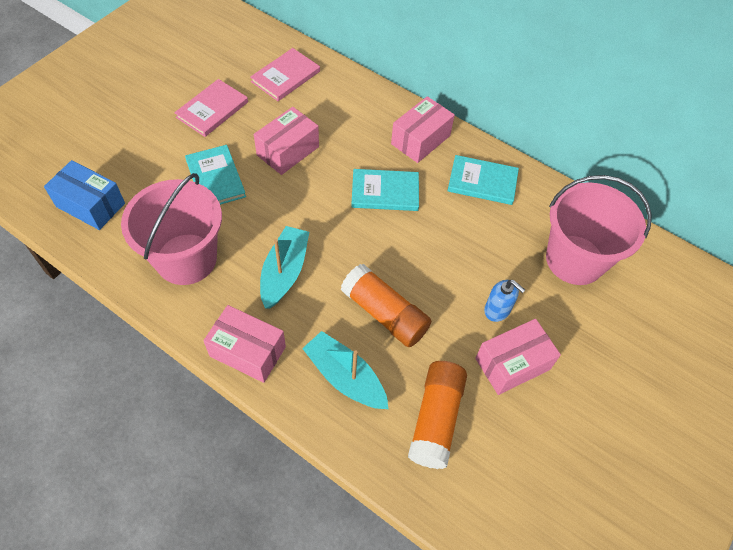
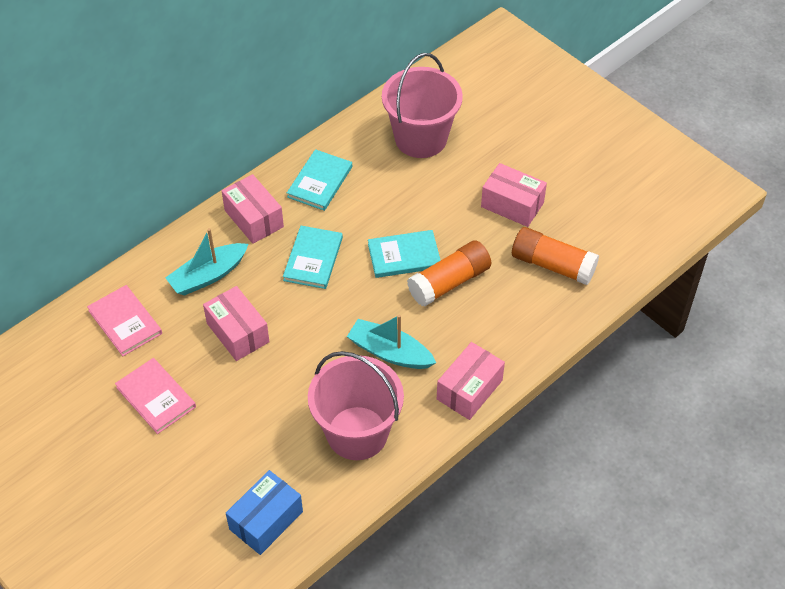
camera: 75 degrees left, 5 degrees down
(215, 178) = (258, 401): turquoise book -> turquoise book (404, 256)
(345, 377) = (506, 320): turquoise boat -> turquoise boat (208, 276)
(497, 310) = (460, 203): blue soap dispenser -> none
(512, 364) = (512, 204): pink box -> pink box turned 45 degrees counterclockwise

